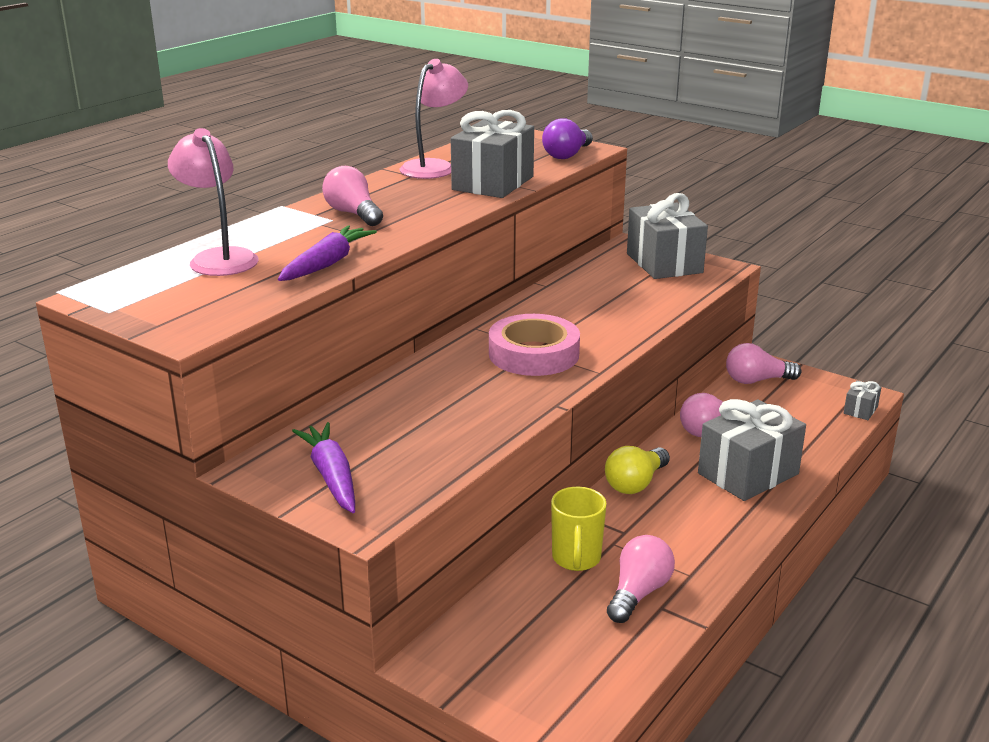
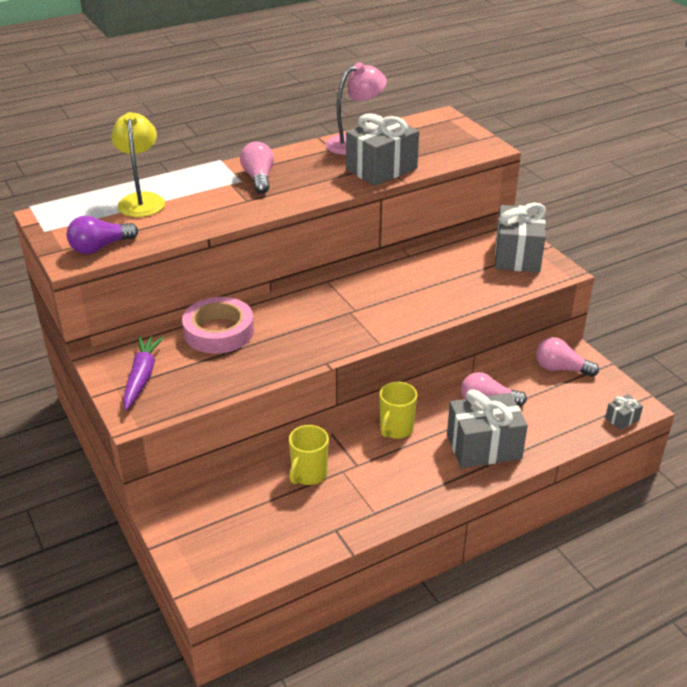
camera: 25 degrees right, 10 degrees up
(219, 258) = (142, 200): pink lamp -> yellow lamp
(327, 264) = (202, 222): purple carrot -> none
(534, 354) = (347, 315): pink tape -> pink tape (219, 331)
(567, 155) = (465, 151): purple light bulb -> purple light bulb (100, 247)
(635, 483) = (396, 429): yellow light bulb -> yellow mug
(638, 593) = (328, 514): pink light bulb -> none

